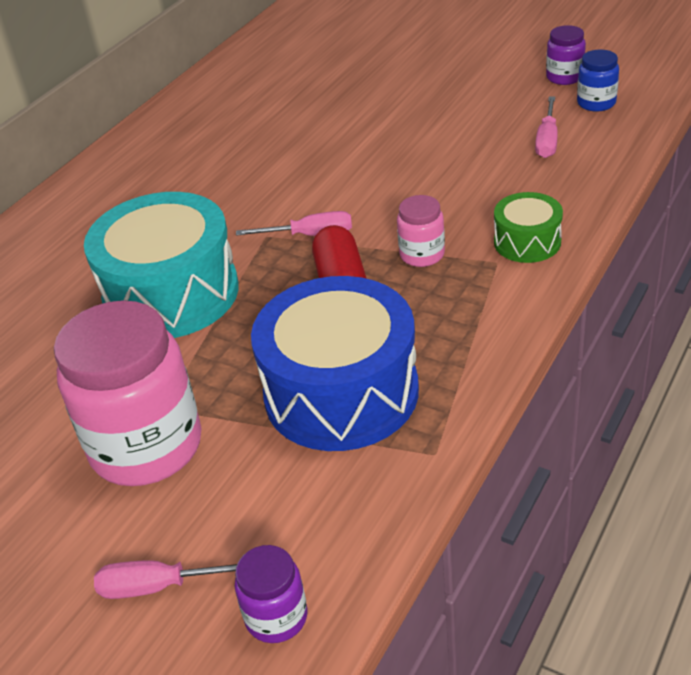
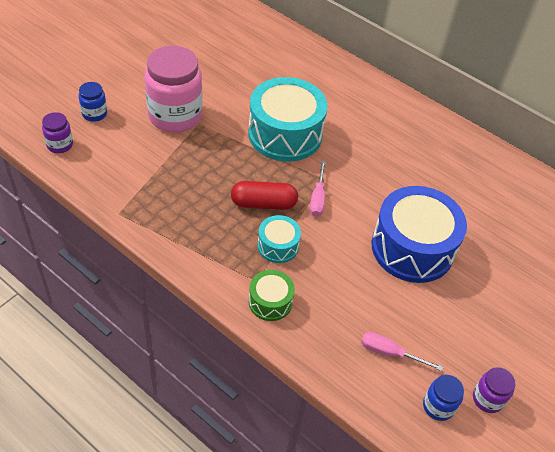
camera: 90 degrees right, 10 degrees up
(160, 586) = (94, 114): pink screwdriver -> blue jar
(341, 393) = (177, 187): blue drum -> blue drum (412, 248)
(422, 255) = (278, 246): pink jar -> turquoise drum

